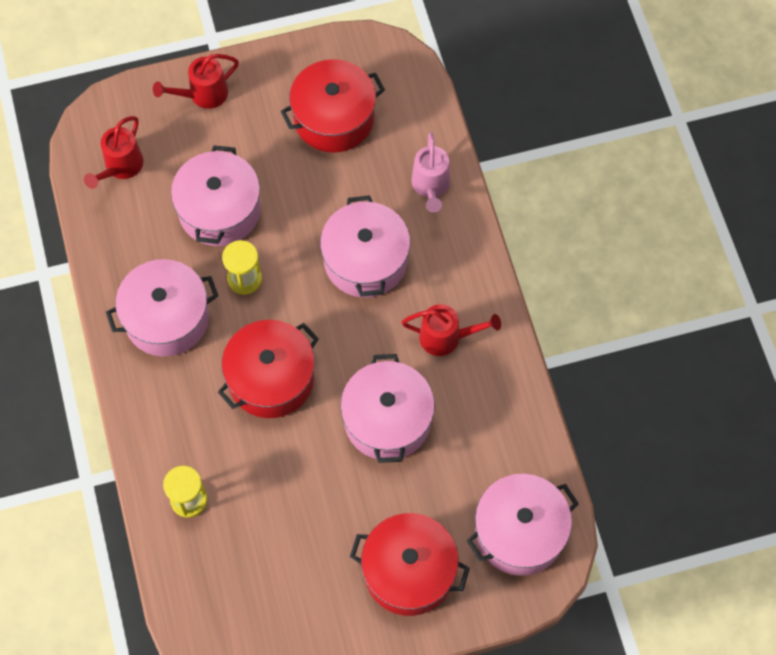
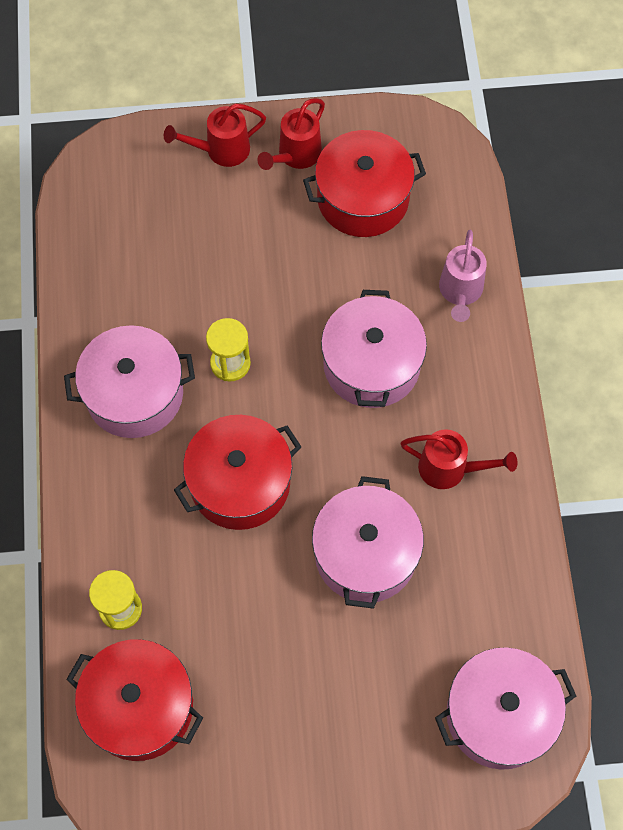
camera: 10 degrees right, 0 degrees up
(120, 167) = (115, 216): red watering can -> red watering can (295, 155)
(219, 210) = (216, 281): pink pot -> none
(409, 571) = (361, 739): red pot -> red pot (140, 707)

